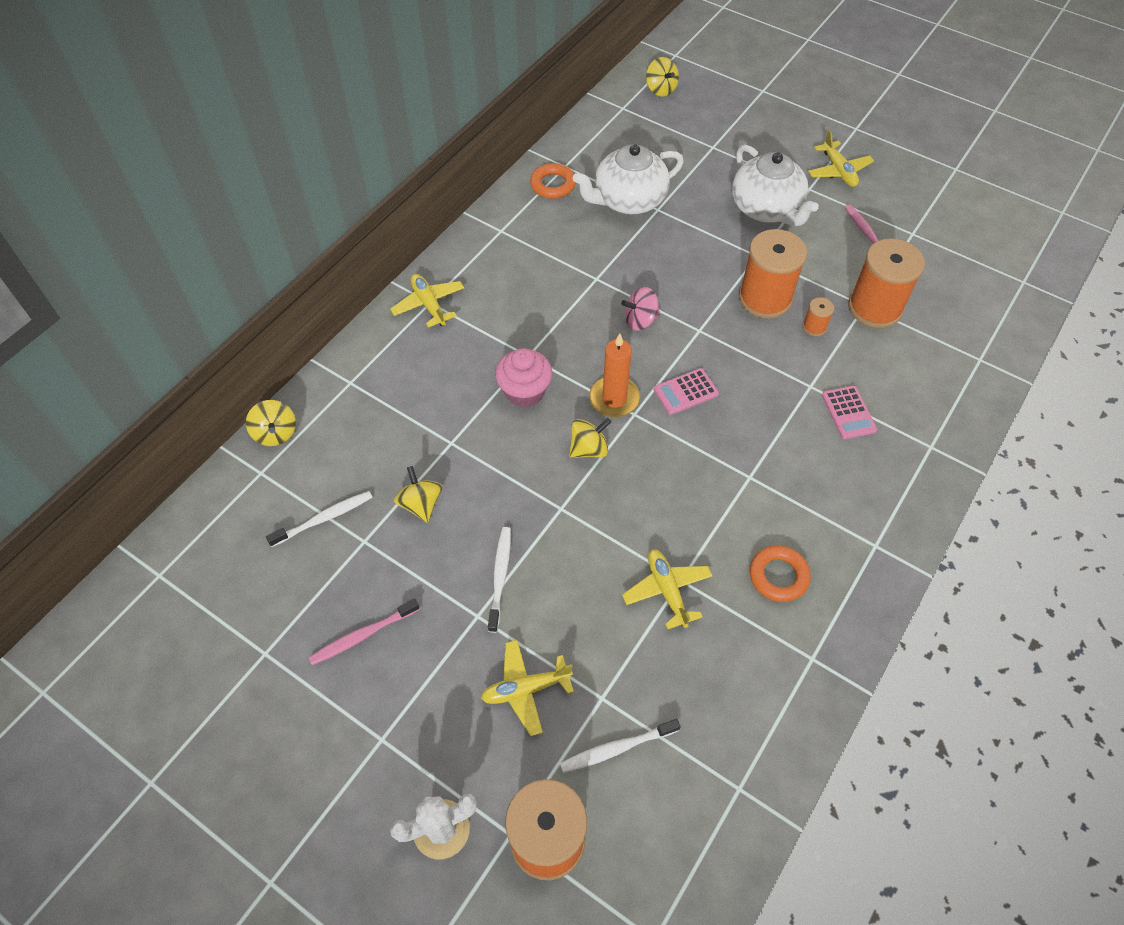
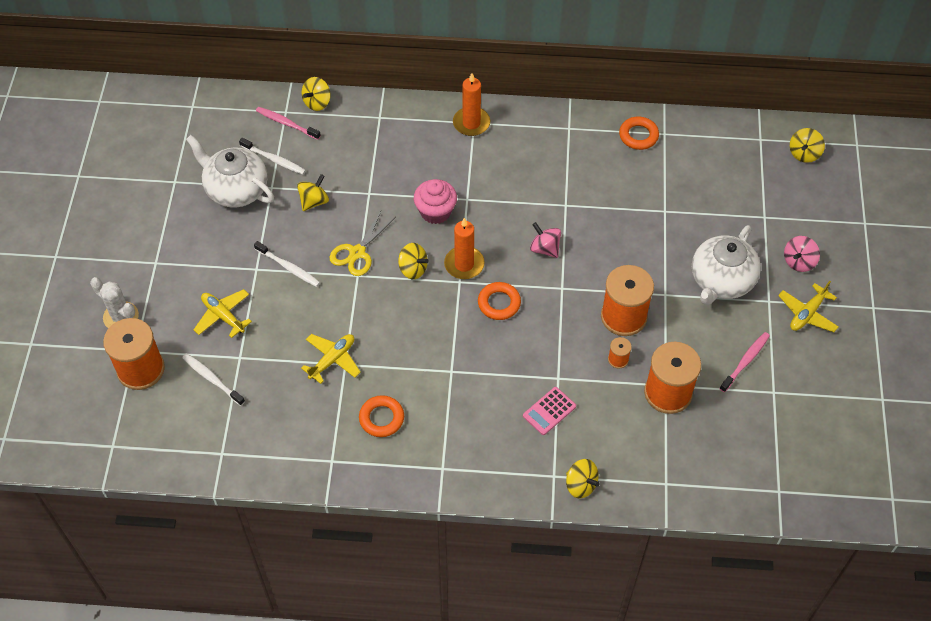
camera: 60 degrees right, 0 degrees up
(363, 635) = (211, 220): pink toothbrush -> pink toothbrush (287, 123)
(429, 304) = (471, 123): yellow plane -> orange candle
(500, 577) = (288, 267): white toothbrush -> white toothbrush turned 60 degrees clockwise
(528, 493) = (357, 253): none -> yellow scissors
(628, 200) = (659, 189): white teapot -> white teapot (236, 189)
(685, 392) = (499, 303): pink calculator -> orange ring
(778, 149) = (798, 261): none -> pink spinning top
(952, 428) = (580, 485): none -> yellow spinning top

